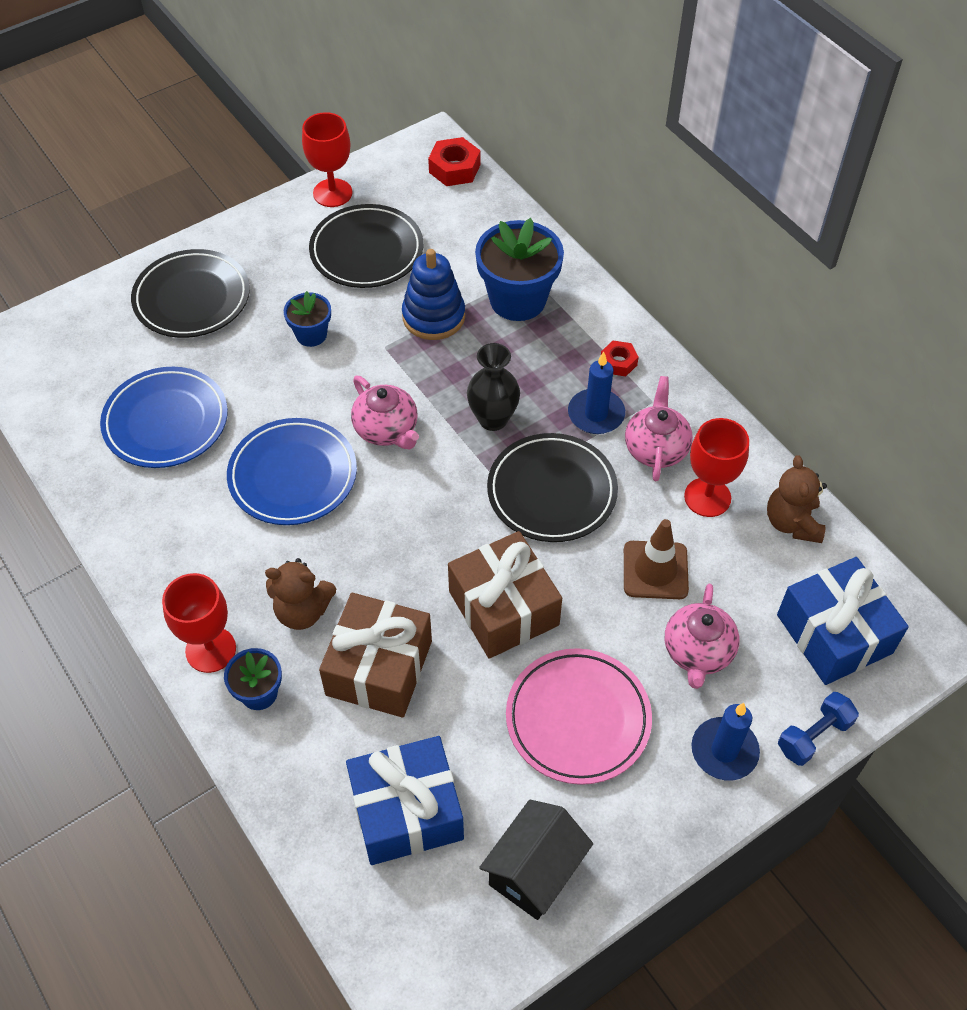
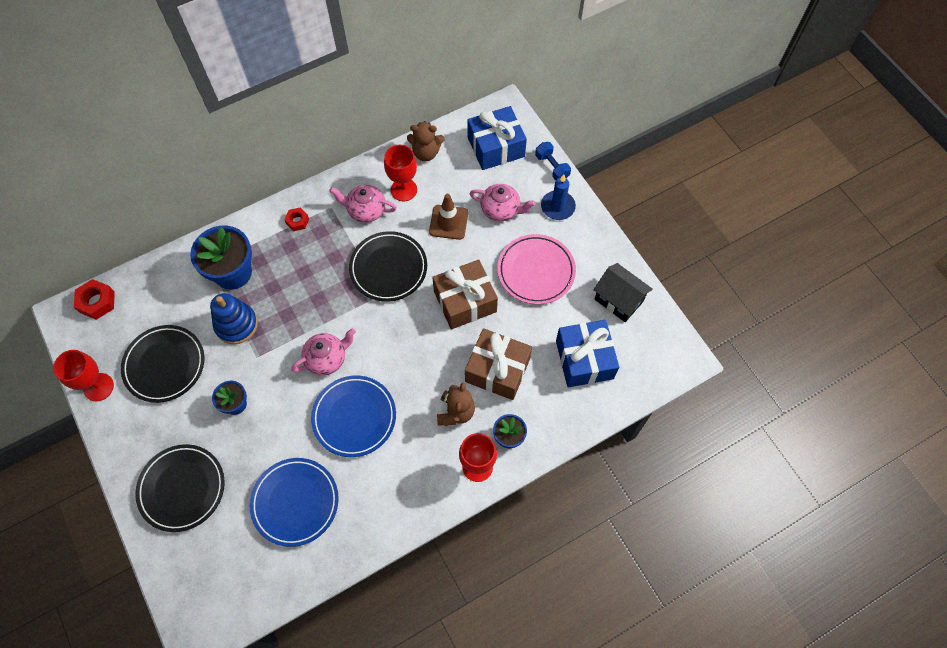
camera: 85 degrees left, 10 degrees up
(493, 419) = (329, 295): black vase -> none
(596, 414) = (335, 238): blue candle -> none

